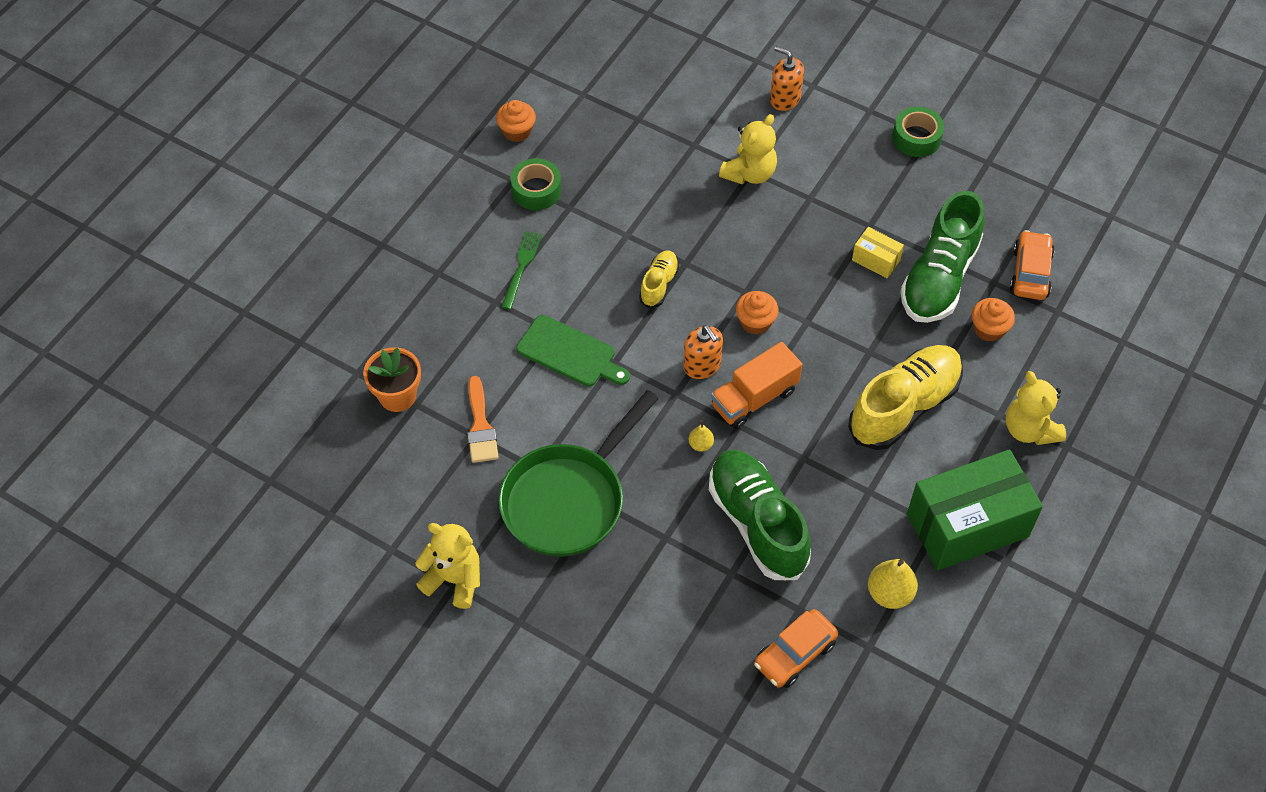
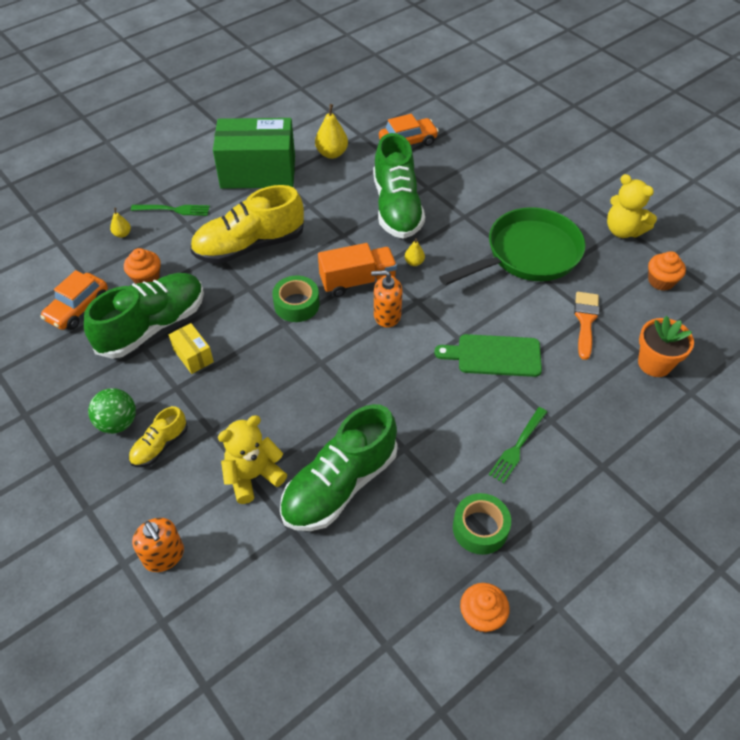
camera: 160 degrees left, 5 degrees down
(570, 353) = (494, 356): green cutting board -> green cutting board turned 45 degrees counterclockwise
(659, 284) = (393, 391): yellow shoe -> yellow shoe (160, 446)
(671, 188) = (339, 485): none -> green shoe
(702, 365) = (387, 315): orange soap dispenser -> orange soap dispenser turned 75 degrees counterclockwise
(755, 322) = (326, 335): orange cupcake -> orange cupcake (661, 281)
(899, 180) = (118, 423): none -> green ball
(916, 138) = (67, 461): green tape -> green tape (296, 304)
(1029, 429) = (173, 210): yellow teddy bear -> green fork
(1061, 376) = (122, 234): none -> yellow pear

